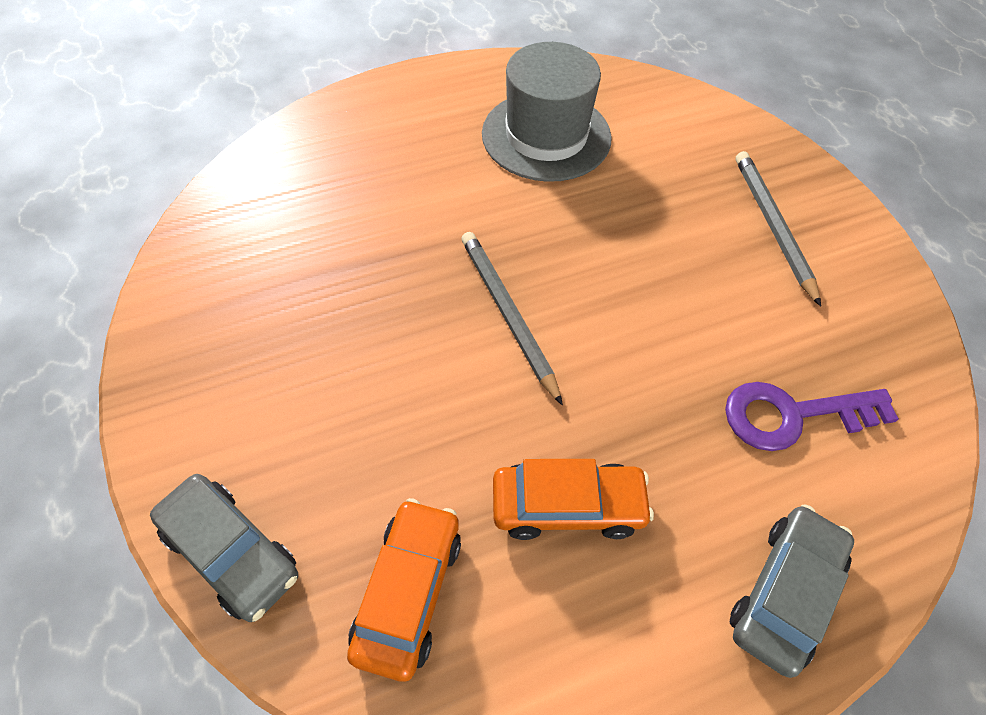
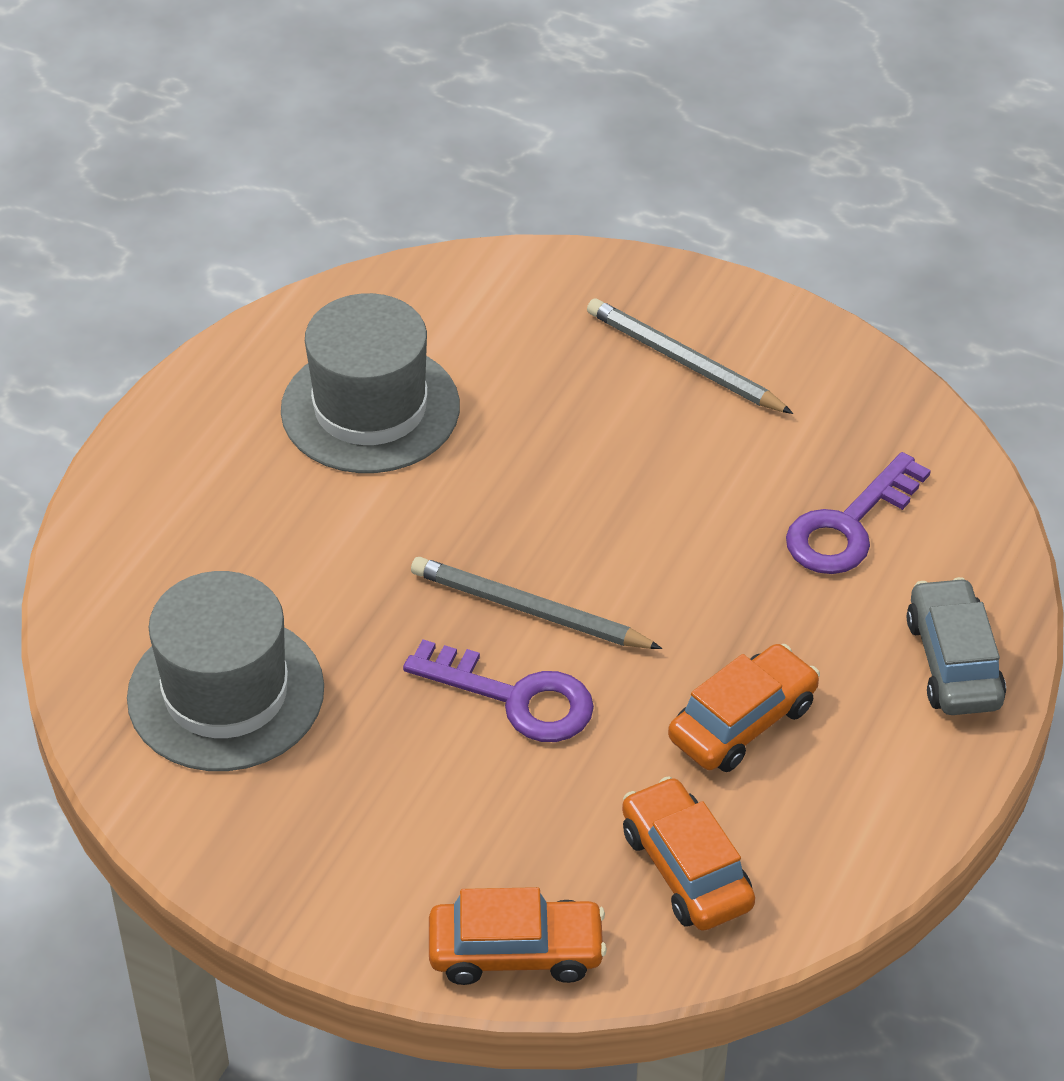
camera: 40 degrees left, 10 degrees down
(232, 552) = (516, 951): grey car -> orange car
(285, 238) = (226, 693): none -> grey hat
(436, 365) = (515, 698): none -> purple key

